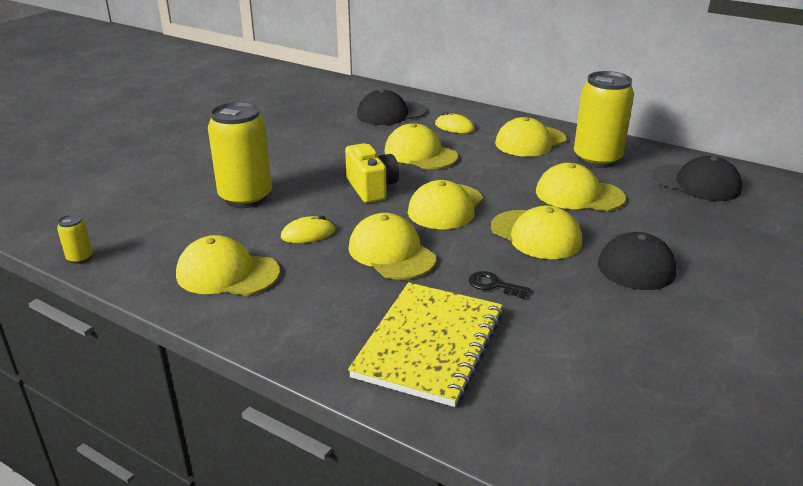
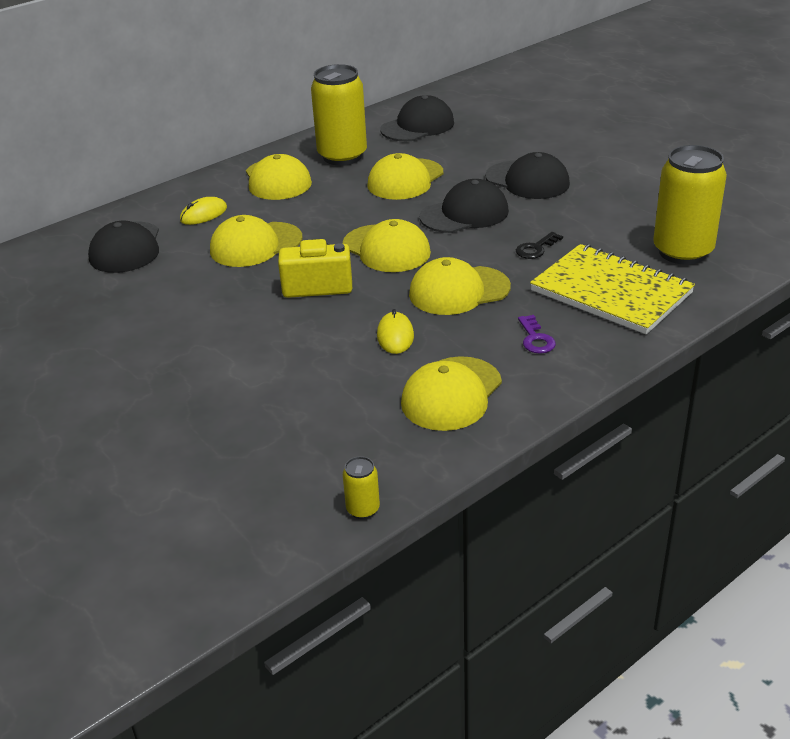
camera: 70 degrees left, 5 degrees up
(245, 198) = (283, 373): yellow can -> yellow can (682, 252)
(324, 306) = (535, 339): none -> purple key
(536, 235) = (464, 214): yellow cap -> black cap

